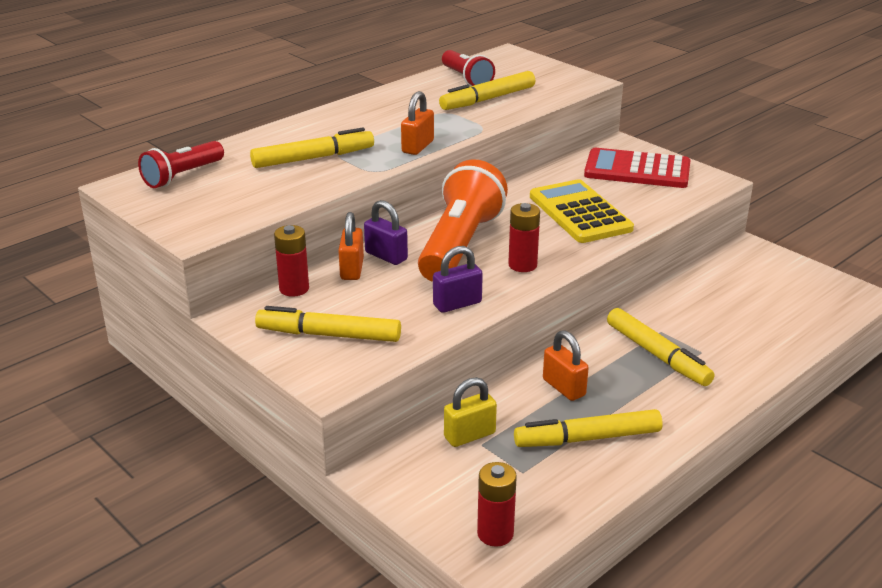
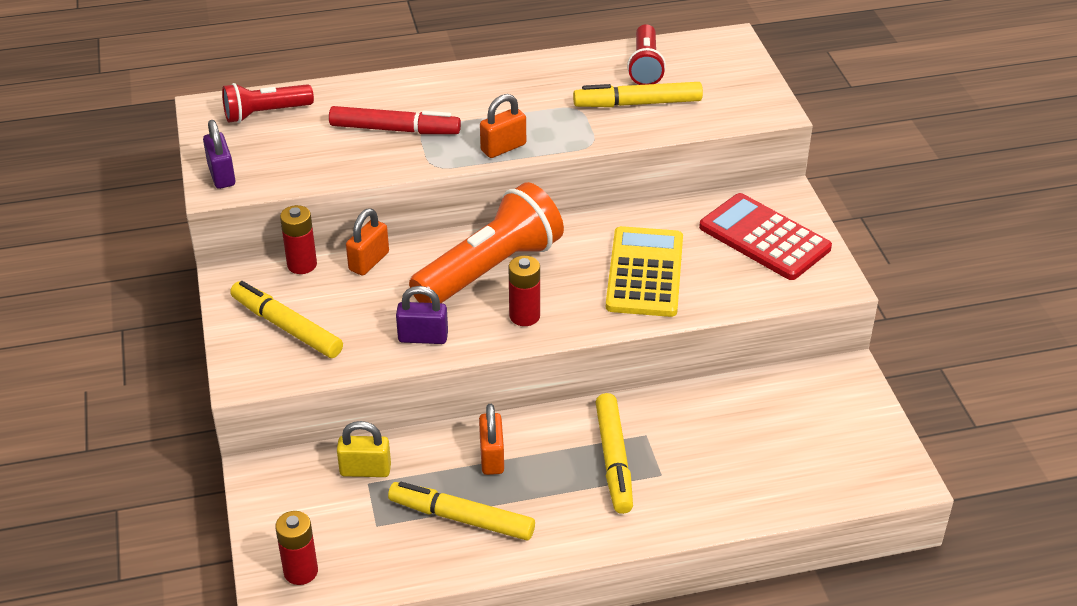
camera: 30 degrees right, 10 degrees up
(313, 158) = (395, 130): yellow marker -> red marker
(386, 256) = (412, 257): purple padlock -> purple padlock (221, 175)

